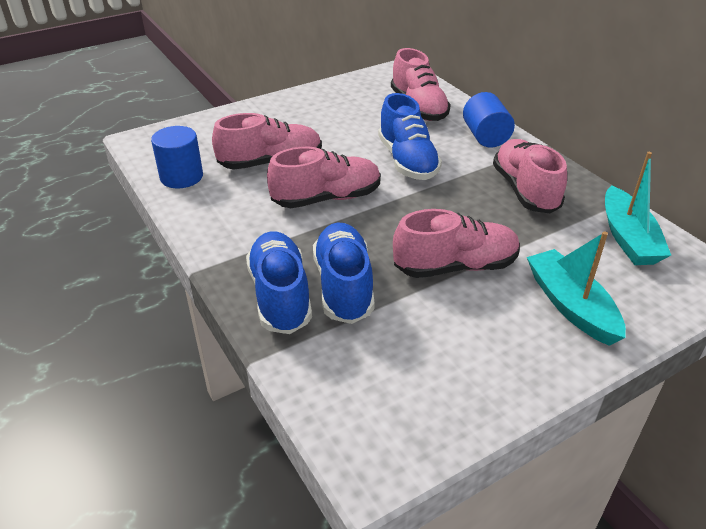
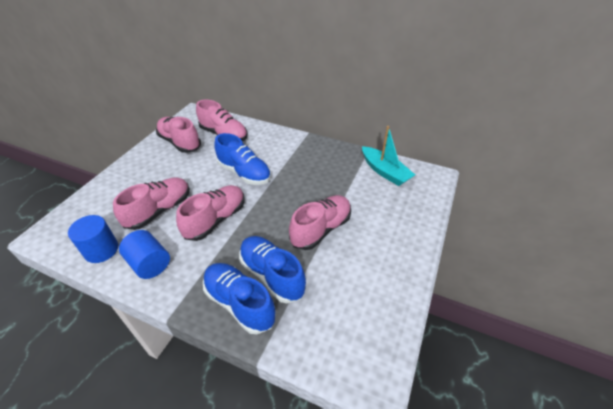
camera: 35 degrees left, 5 degrees up
(485, 137) = (275, 140): blue cylinder -> blue cylinder (150, 263)
(525, 190) = (319, 165): pink shoe -> pink shoe (180, 142)
(571, 305) = (390, 224): turquoise boat -> none

